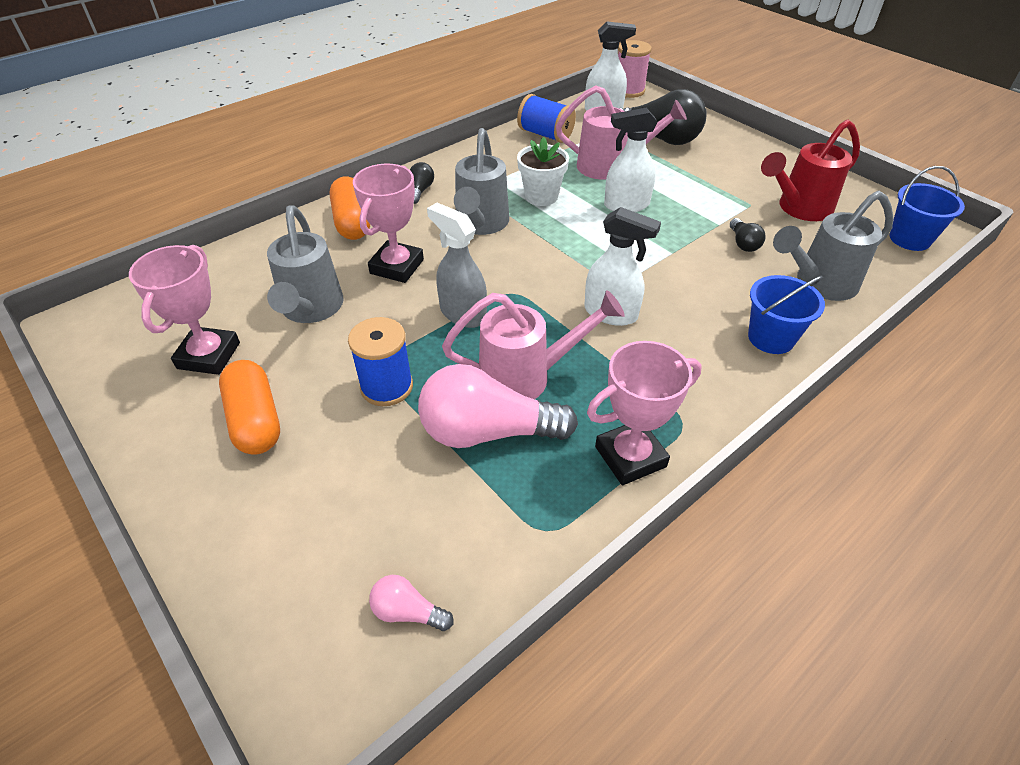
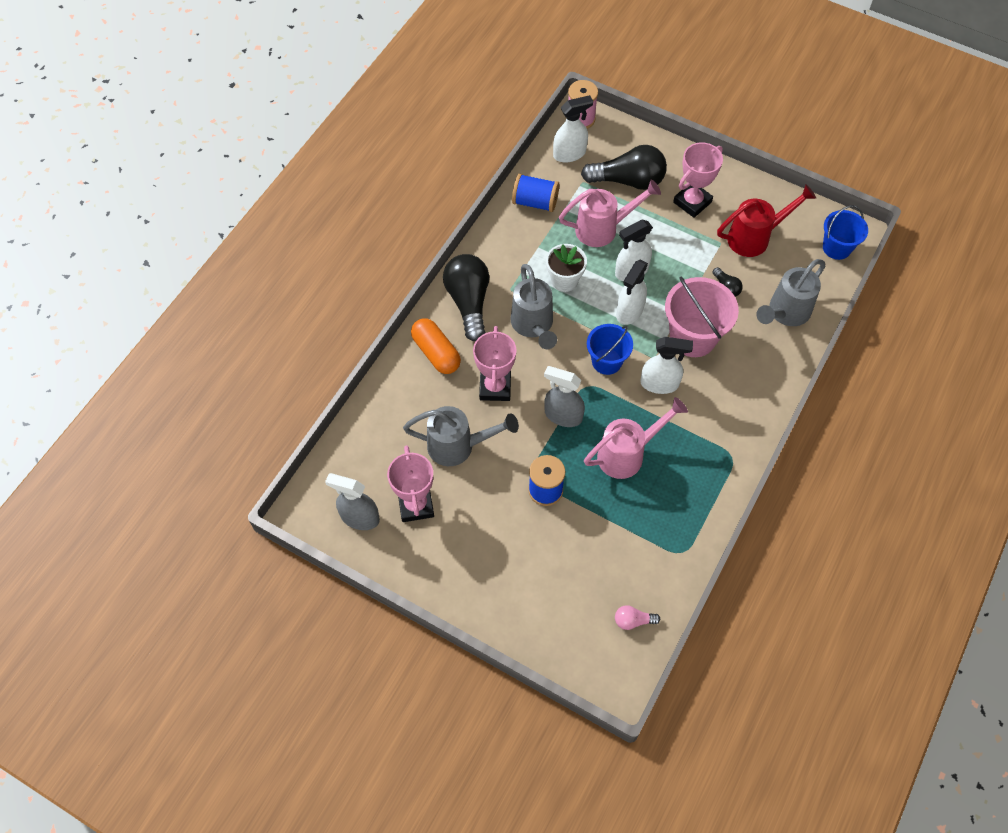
camera: 20 degrees left, 15 degrees up
(131, 349) = (359, 517): none -> grey spray bottle
(255, 420) = (479, 541): orange capsule -> none
(310, 310) = (459, 446): grey watering can -> grey watering can turned 60 degrees counterclockwise
(420, 191) = (468, 302): black light bulb -> black light bulb, size x2.21
(487, 432) = (622, 501): pink light bulb -> none
(606, 238) = (629, 311): none -> white spray bottle
(630, 456) = (710, 490): pink trophy -> pink trophy (692, 202)
(678, 278) = (693, 337): none -> pink bucket
(771, 338) = (766, 372): blue bucket -> blue bucket (606, 361)
(798, 209) = (755, 237): red watering can -> red watering can turned 150 degrees counterclockwise

